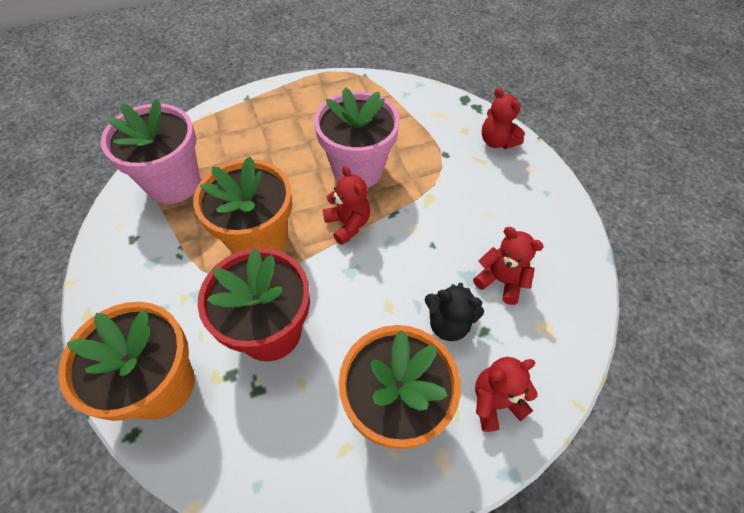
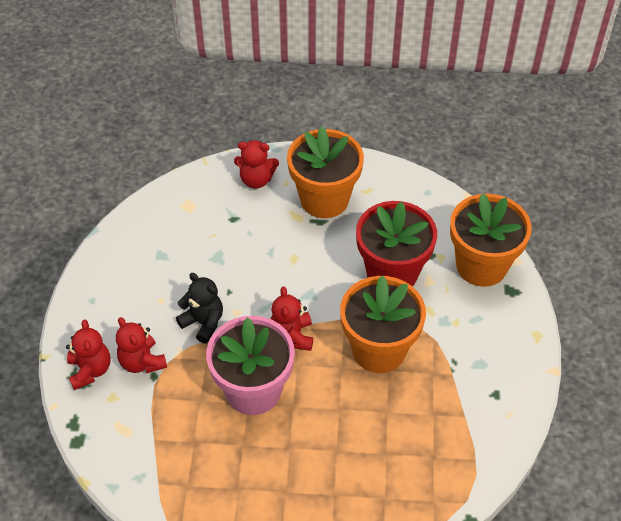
camera: 155 degrees left, 5 degrees down
(173, 183) = (448, 444): pink flower pot -> none
(448, 323) = (256, 232): black teddy bear -> black teddy bear (203, 323)
(501, 281) = (194, 245): red teddy bear -> red teddy bear (142, 362)

